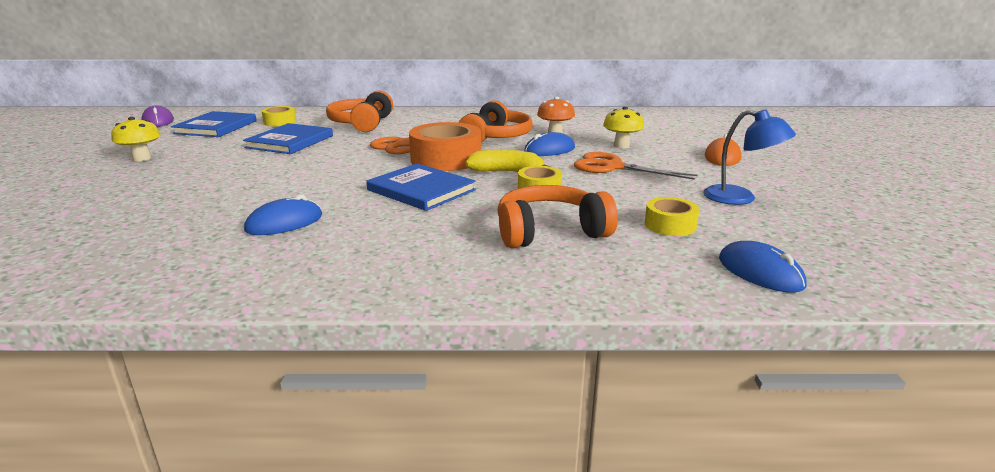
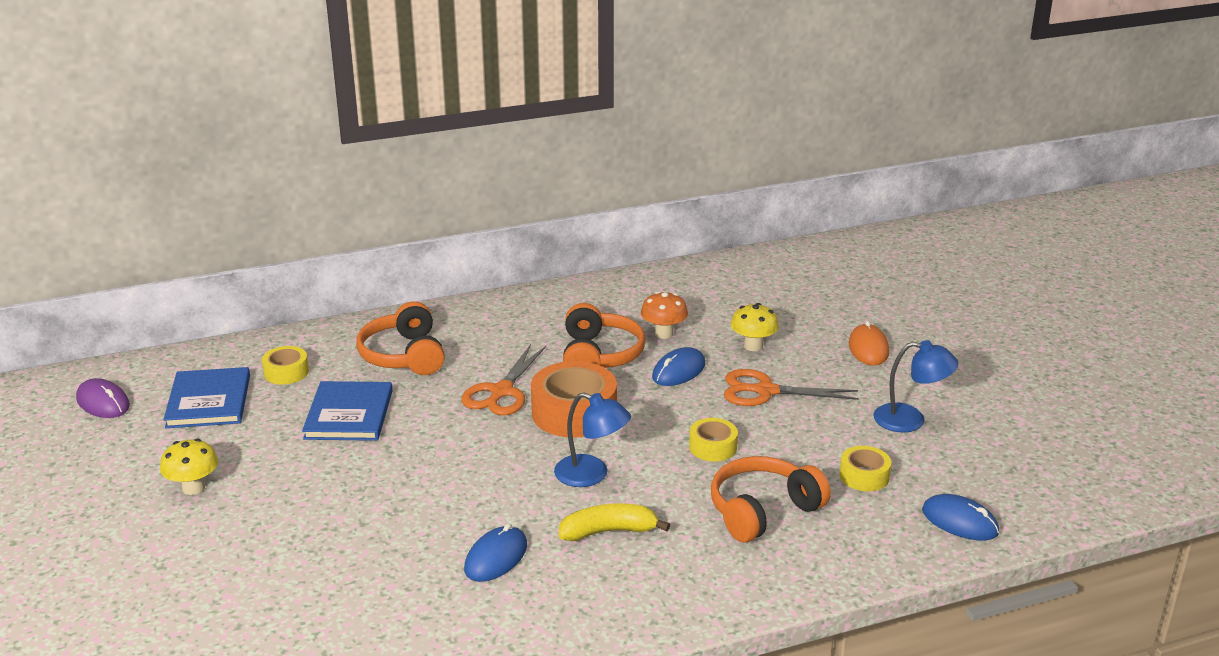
camera: 20 degrees left, 5 degrees up
(421, 190) = (591, 475): blue book -> blue lamp
(507, 172) = (660, 423): yellow banana -> yellow banana (608, 531)

